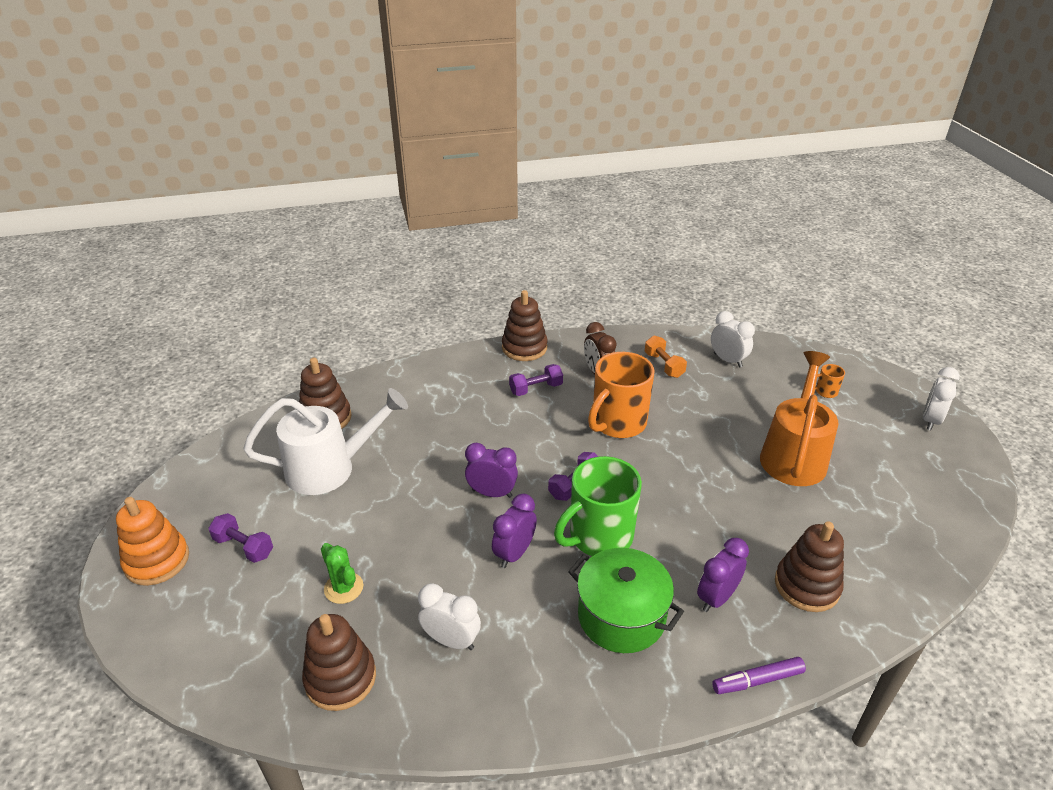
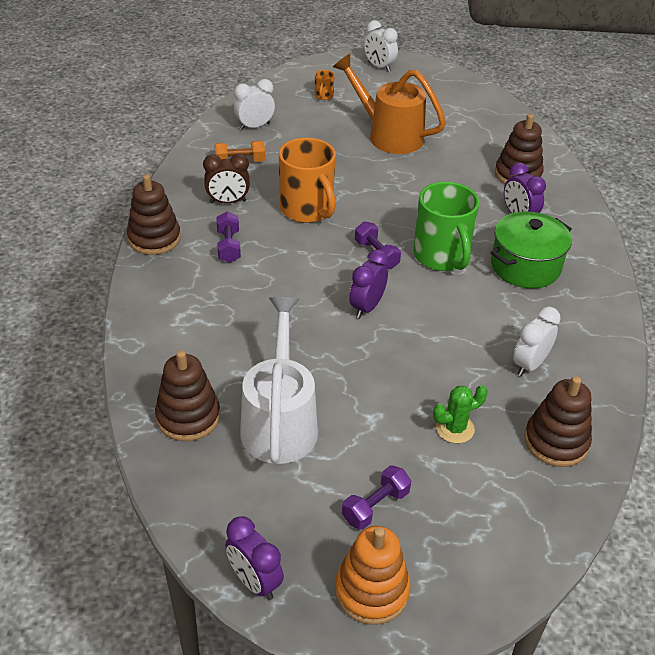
camera: 75 degrees left, 5 degrees up
(514, 553) = (445, 308): purple clock -> purple clock (255, 581)
(757, 680) = (590, 221): purple marker -> none

